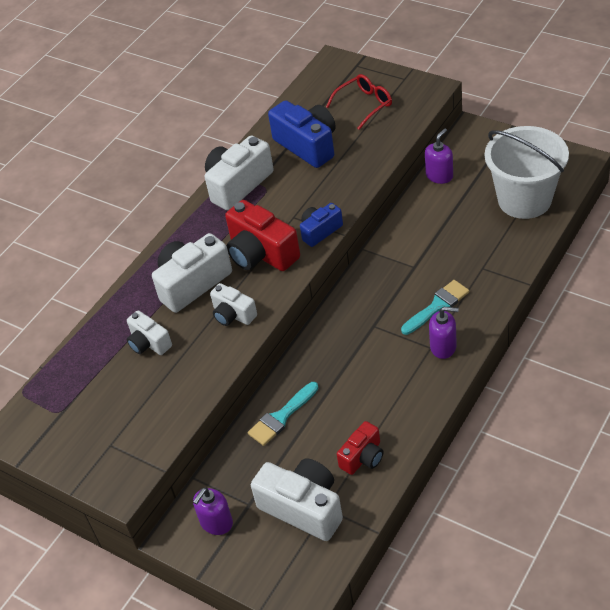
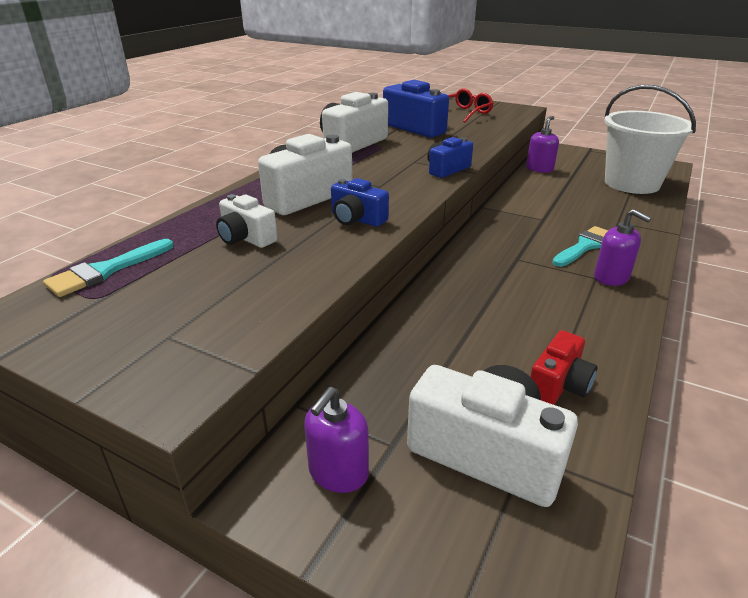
camera: 10 degrees left, 15 degrees down
(233, 314) = (357, 219): white camera -> blue camera
(261, 253) = (384, 180): red camera -> none
(281, 417) = (424, 337): turquoise brush -> turquoise brush (106, 270)
(443, 347) = (611, 277): purple soap dispenser -> purple soap dispenser turned 45 degrees clockwise

